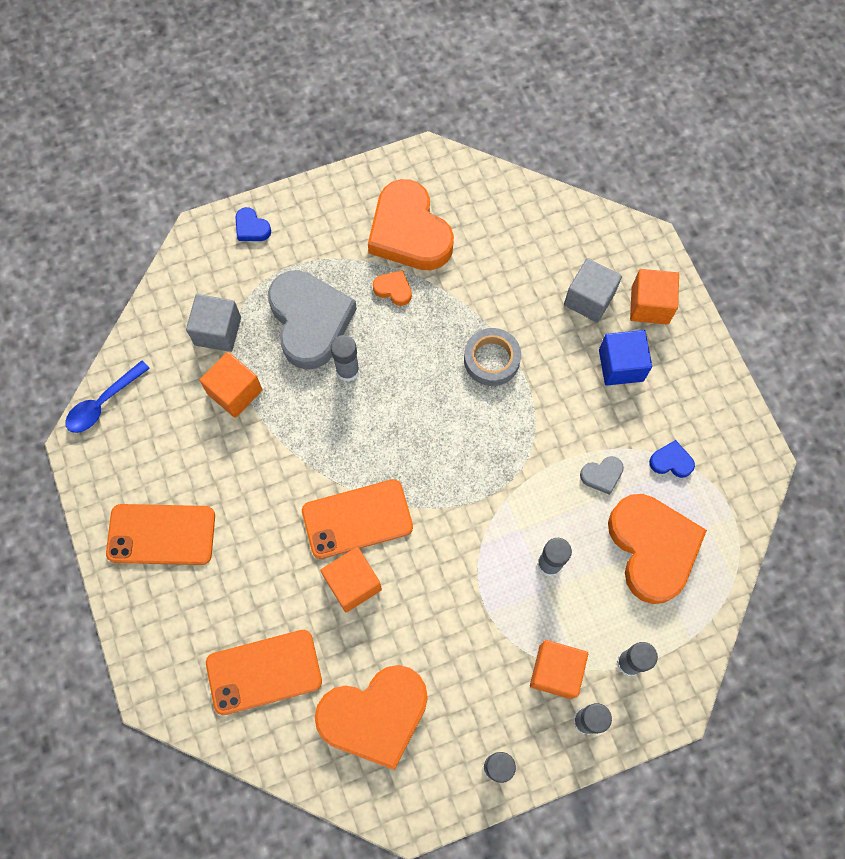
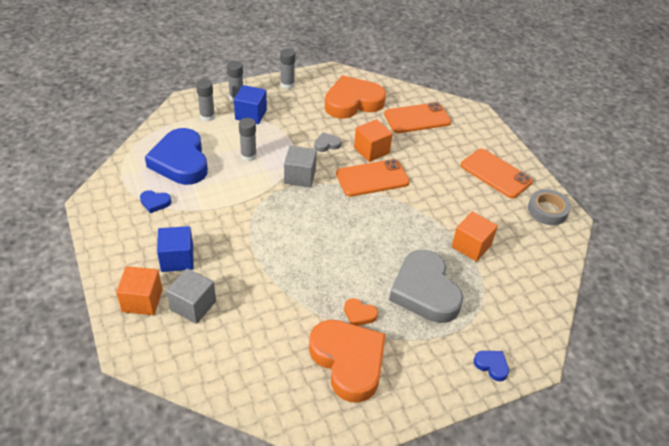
camera: 175 degrees right, 25 degrees down
(103, 403) = (563, 240): blue spoon -> none
(161, 534) = (495, 173): orange phone -> orange phone turned 45 degrees clockwise
(218, 331) = (496, 285): grey cube -> grey cube (300, 176)
(347, 371) = (390, 258): grey glue stick -> none
(491, 359) = (279, 264): grey tape -> grey tape (547, 210)
(555, 671) = (251, 114): orange cube -> blue cube
(602, 475) = (206, 196): grey heart -> grey heart (327, 144)
(652, 548) = (180, 161): orange heart -> blue heart

